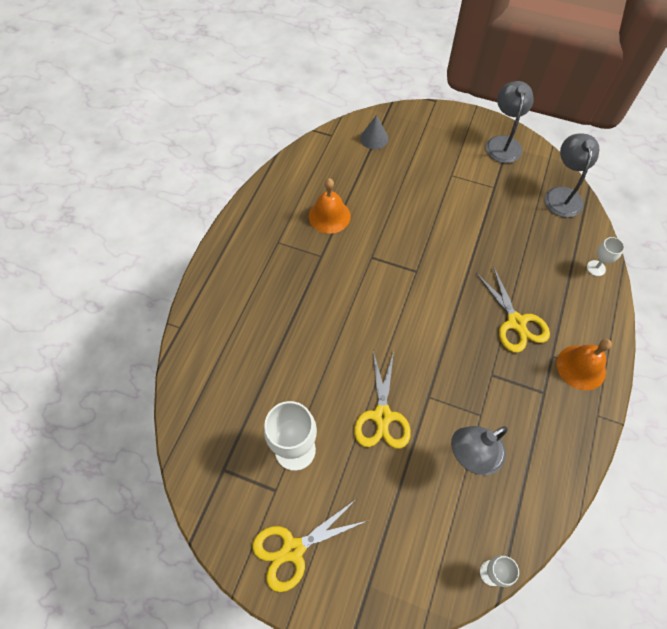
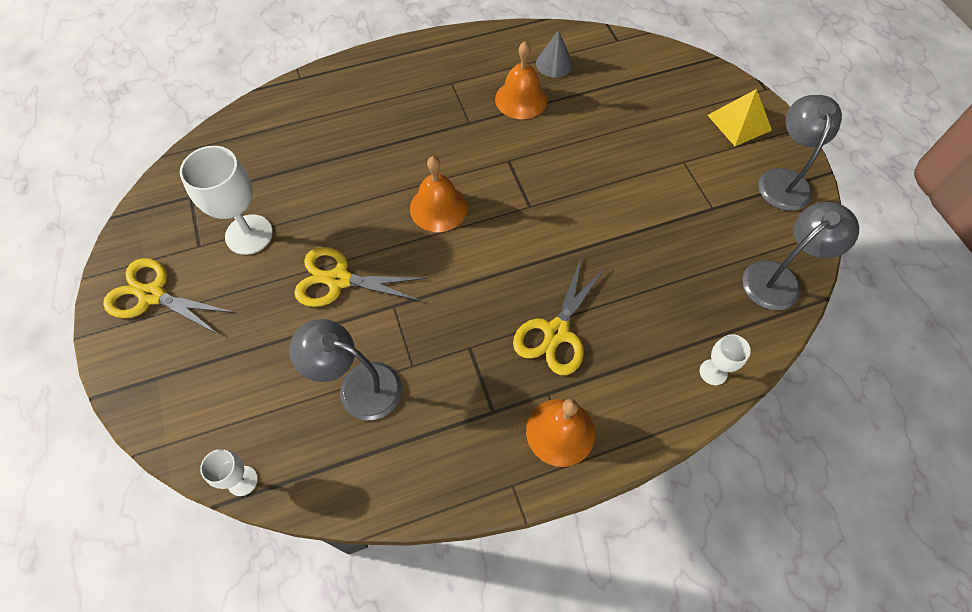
camera: 50 degrees right, 0 degrees up
(374, 138) = (653, 72): grey cone -> grey cone (554, 64)
(374, 320) = (438, 208): none -> orange bell
(382, 416) = (339, 280): yellow scissors -> yellow scissors turned 45 degrees clockwise
(447, 130) = (739, 122): none -> yellow pyramid
(503, 143) = (783, 180): grey lamp -> grey lamp turned 45 degrees counterclockwise

